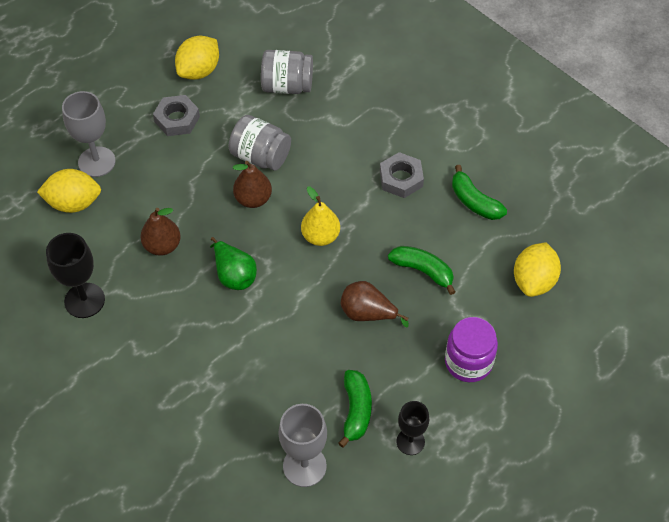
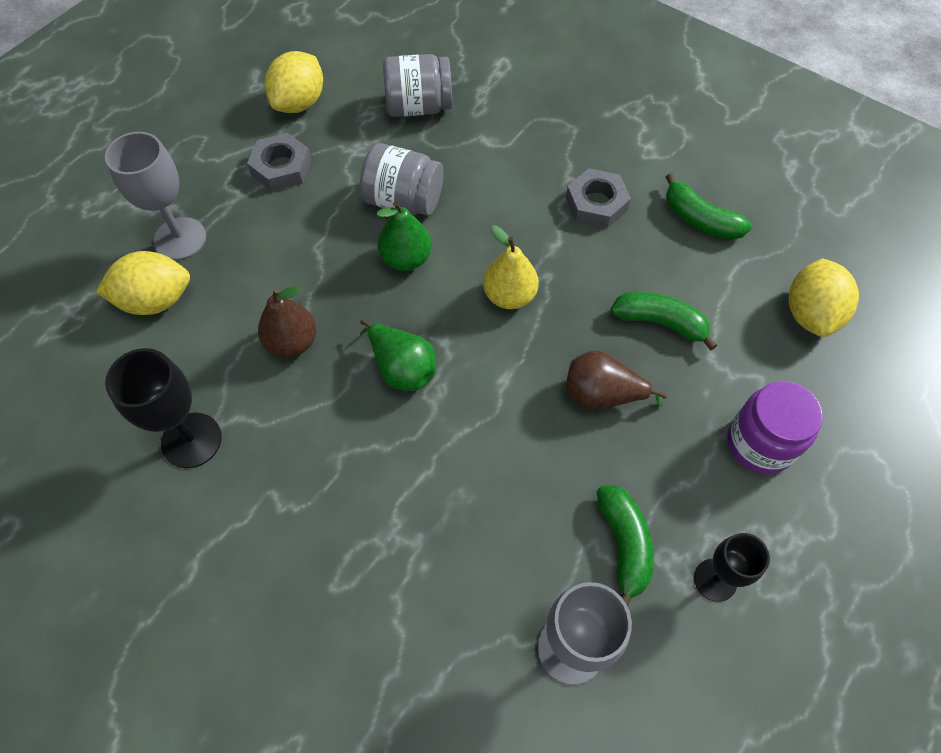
camera: 10 degrees left, 5 degrees up
(253, 199) = (406, 258): brown pear -> green pear

